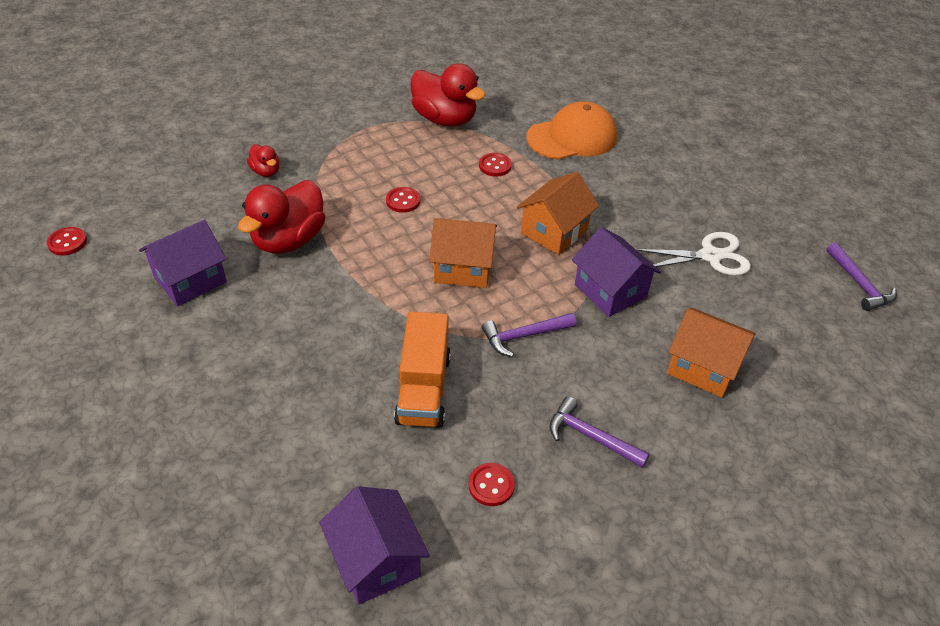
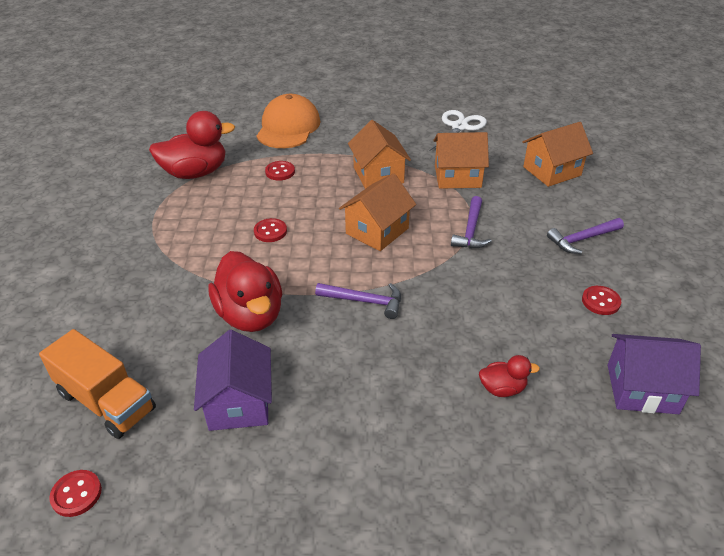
camera: 55 degrees left, 5 degrees down
(266, 171) = (139, 297): red duck -> red duck (502, 388)
(423, 389) = (488, 300): orange truck -> orange truck (106, 401)
(610, 291) = (457, 176): purple house -> orange house
(859, 284) = (525, 92): purple hammer -> purple hammer (364, 301)

